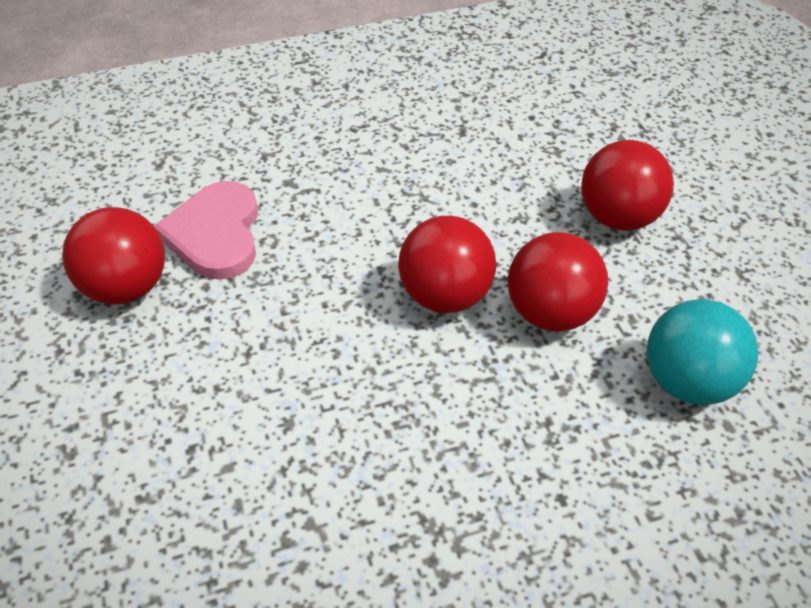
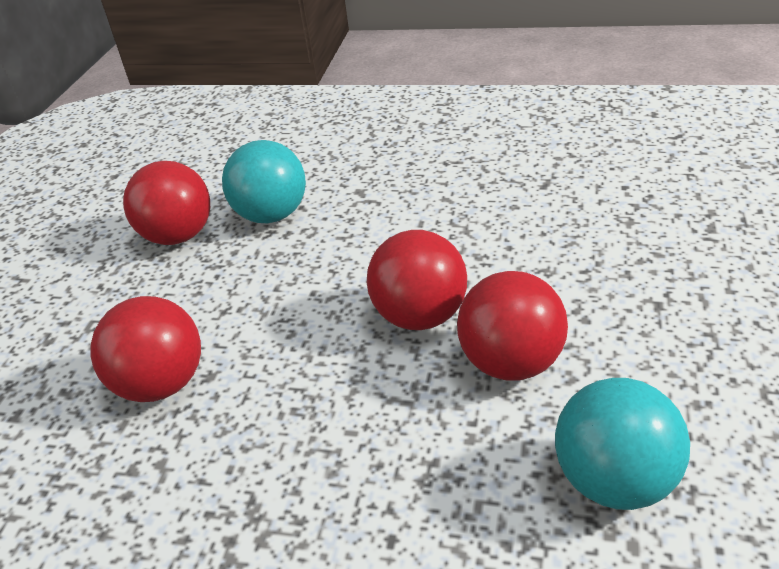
camera: 35 degrees right, 10 degrees down
(215, 234) = (272, 215): pink heart -> turquoise ball
(618, 217) = (651, 296): red ball -> red ball (162, 384)

